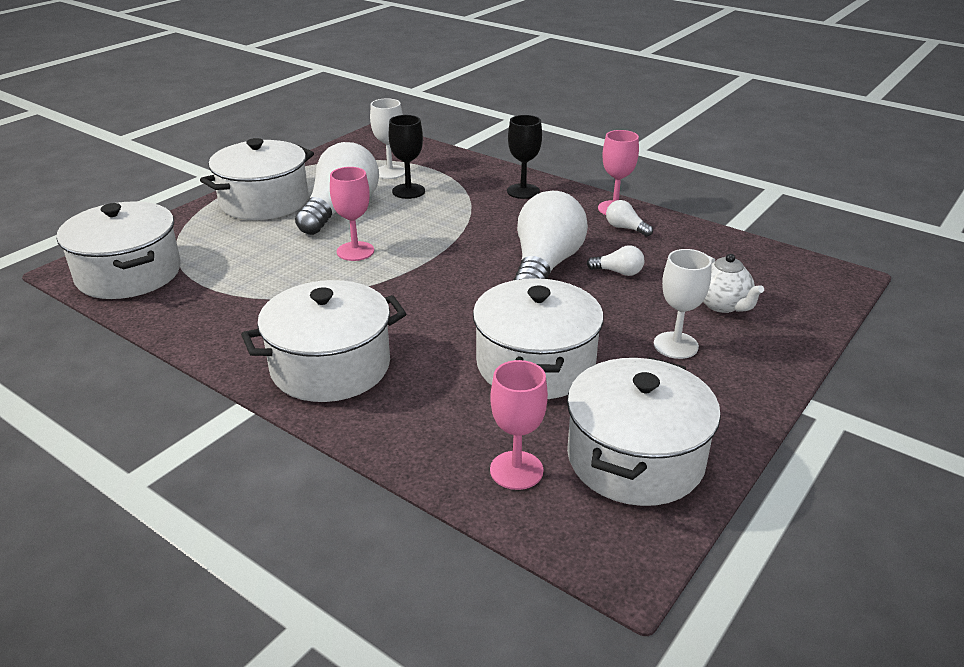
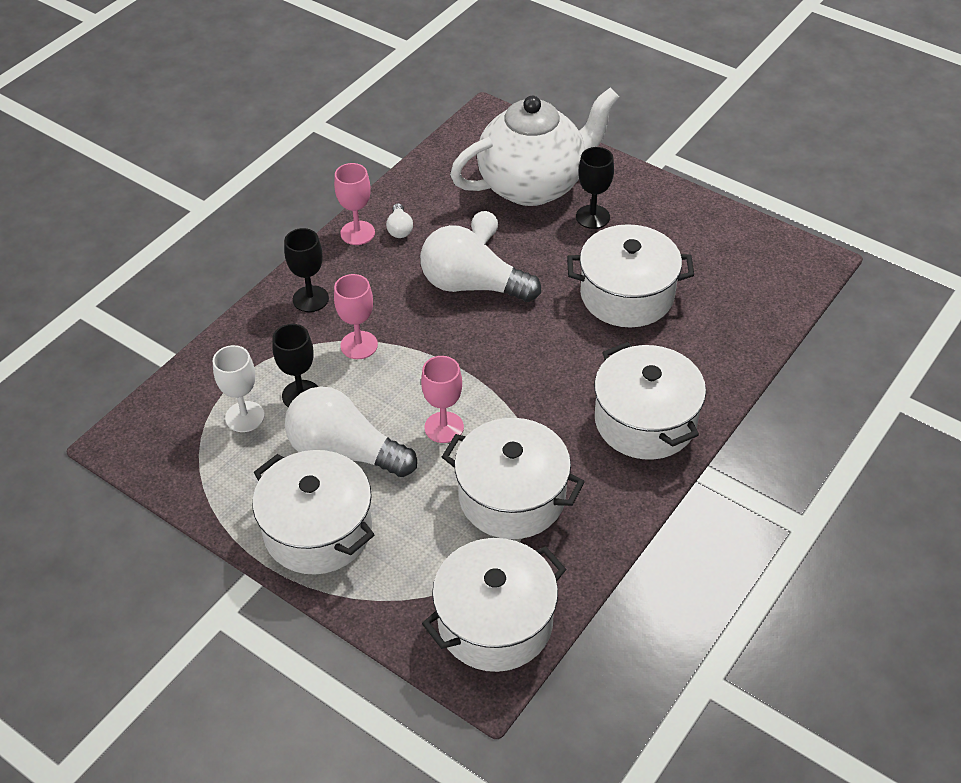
camera: 90 degrees left, 15 degrees up
(516, 470) = (749, 306): pink goblet -> pink goblet (359, 345)
(625, 228) = (399, 229): white light bulb -> white light bulb turned 45 degrees counterclockwise
(635, 458) = (726, 249): white pot -> white pot (512, 497)
(675, 345) = (592, 217): white goblet -> black goblet
(722, 305) = (533, 185): white teapot -> white teapot, size x2.34

